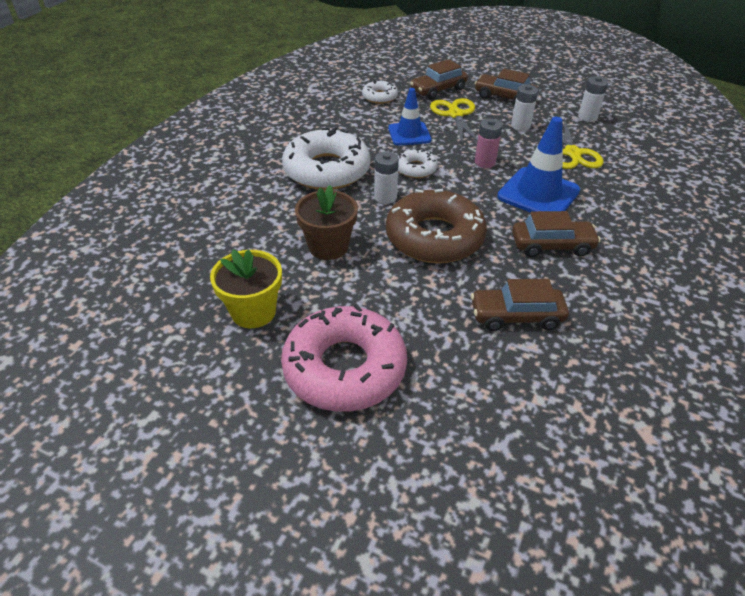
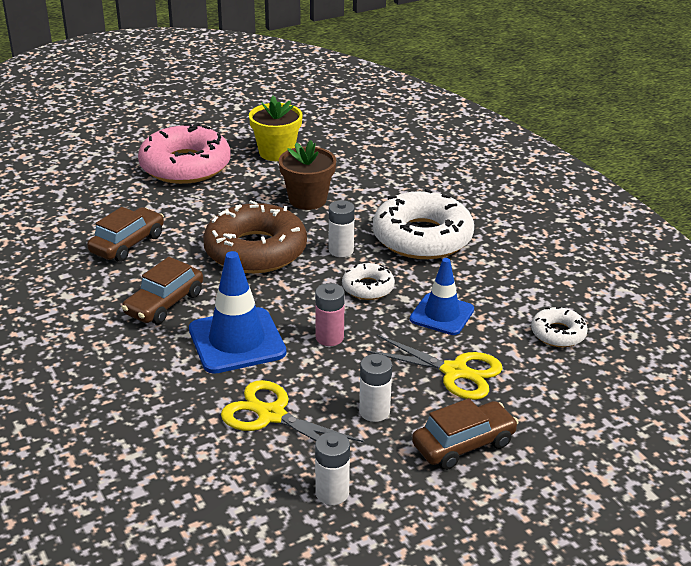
camera: 125 degrees right, 10 degrees down
(438, 90) = (538, 392): brown car -> none

